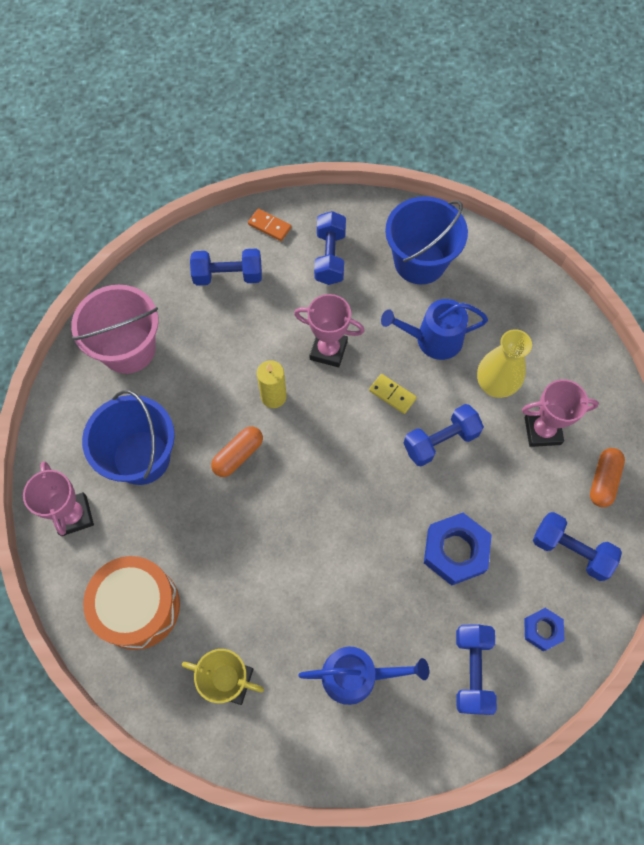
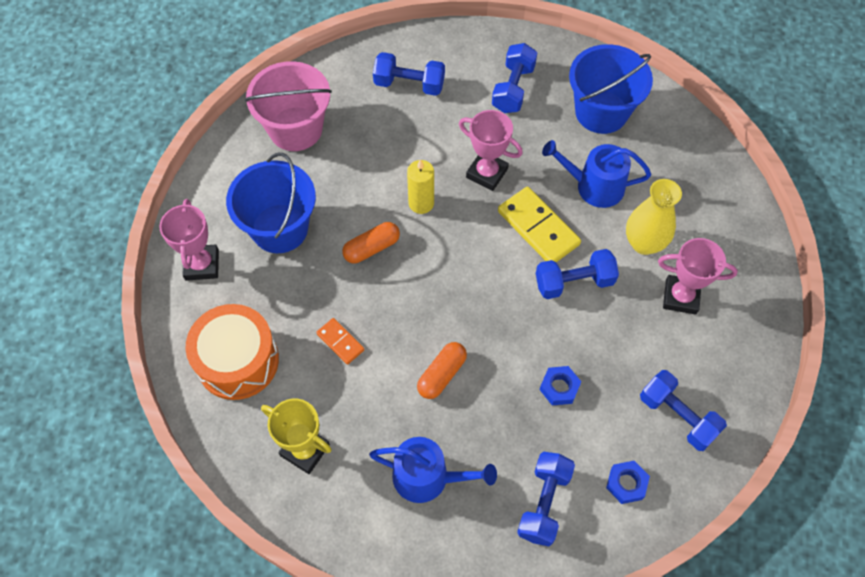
camera: 15 degrees right, 5 degrees down
(269, 226) = (462, 48): orange domino -> orange domino (340, 342)
(392, 394) = (538, 228): yellow domino -> yellow domino, size x1.84
(455, 551) = (559, 388): blue nut -> blue nut, size x0.57
(603, 480) = (730, 358): orange capsule -> orange capsule (441, 374)

